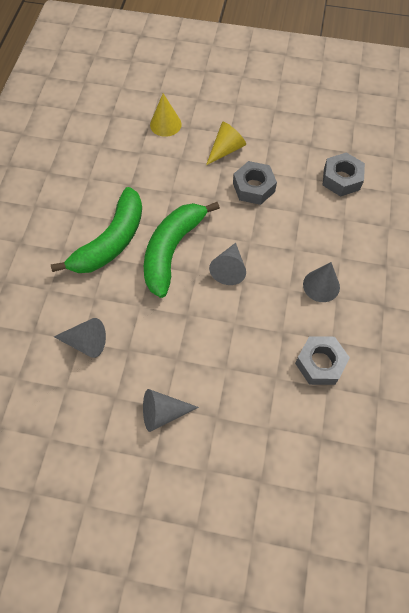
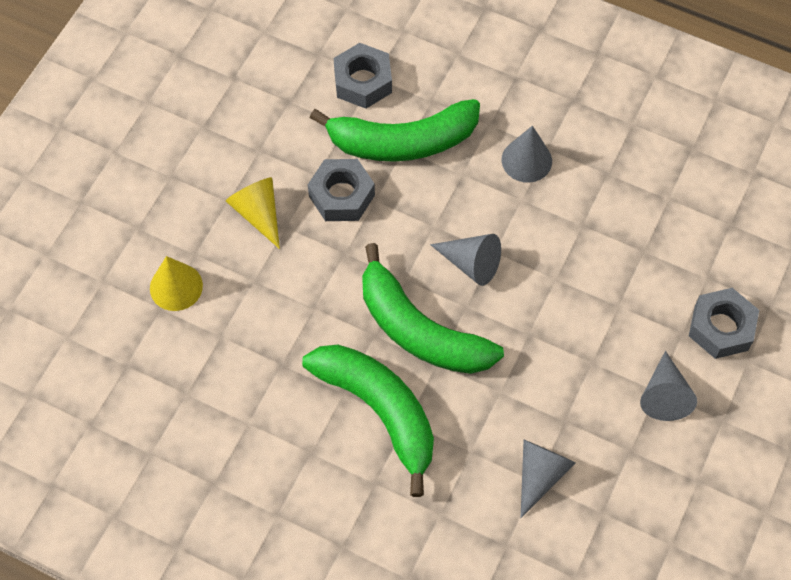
camera: 75 degrees left, 0 degrees up
(306, 210) = (402, 142): none -> green banana
(320, 363) = (636, 196): grey nut -> grey nut (721, 328)

